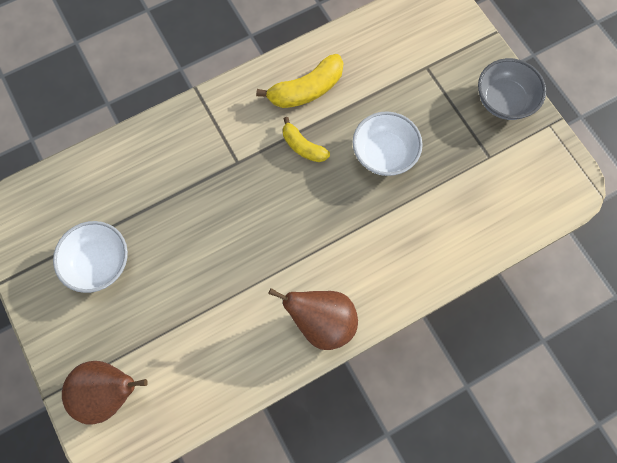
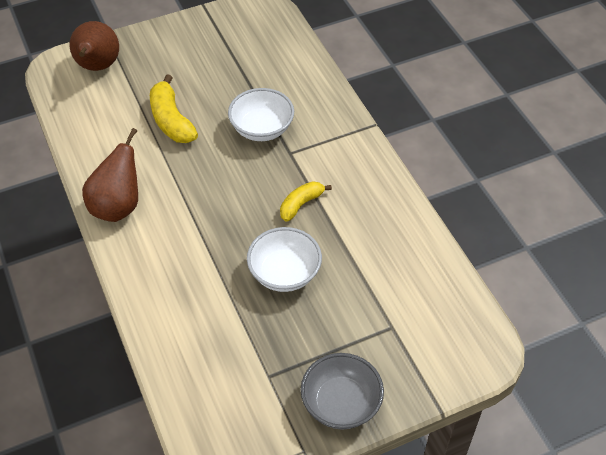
camera: 95 degrees right, 20 degrees down
(99, 263) = (208, 60): white bowl -> white bowl (262, 129)
(306, 90) = (367, 212): yellow banana -> yellow banana (171, 120)

